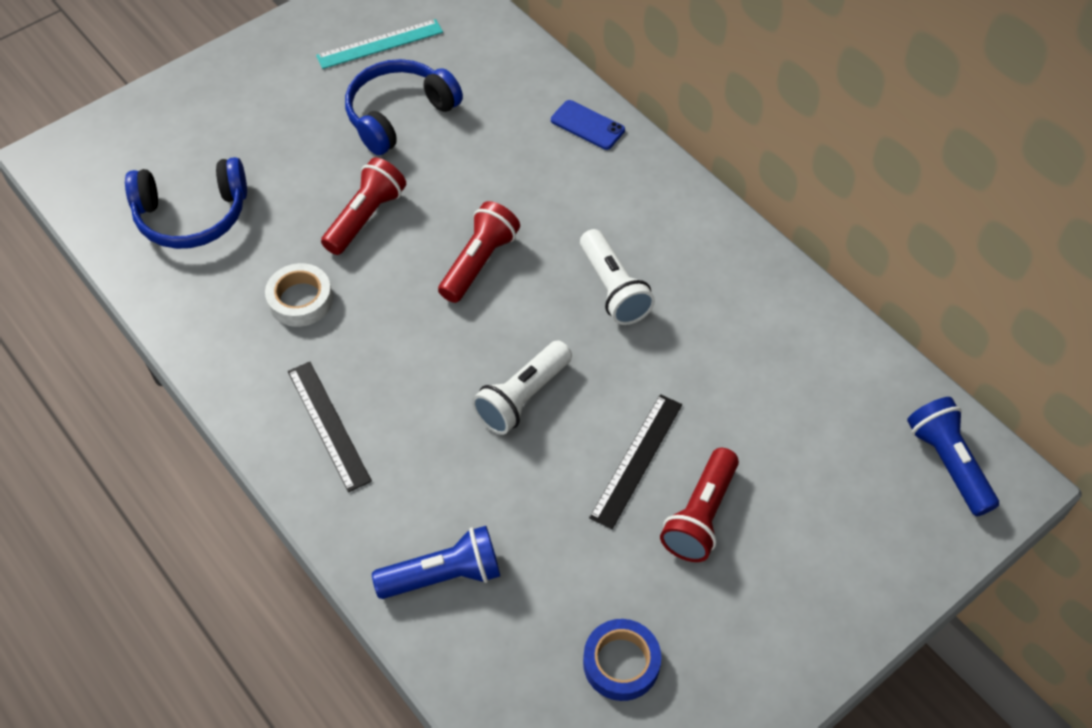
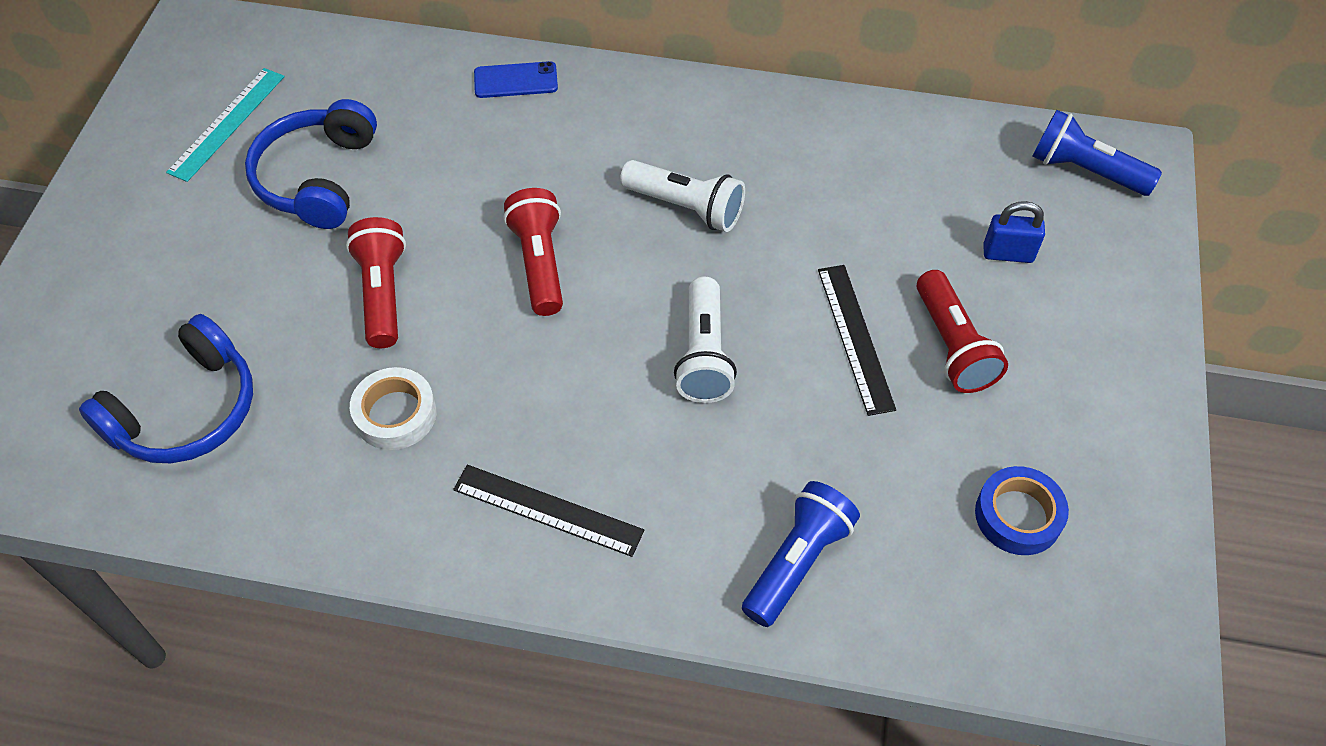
camera: 40 degrees left, 0 degrees up
(815, 481) = (1008, 254): none -> blue padlock

